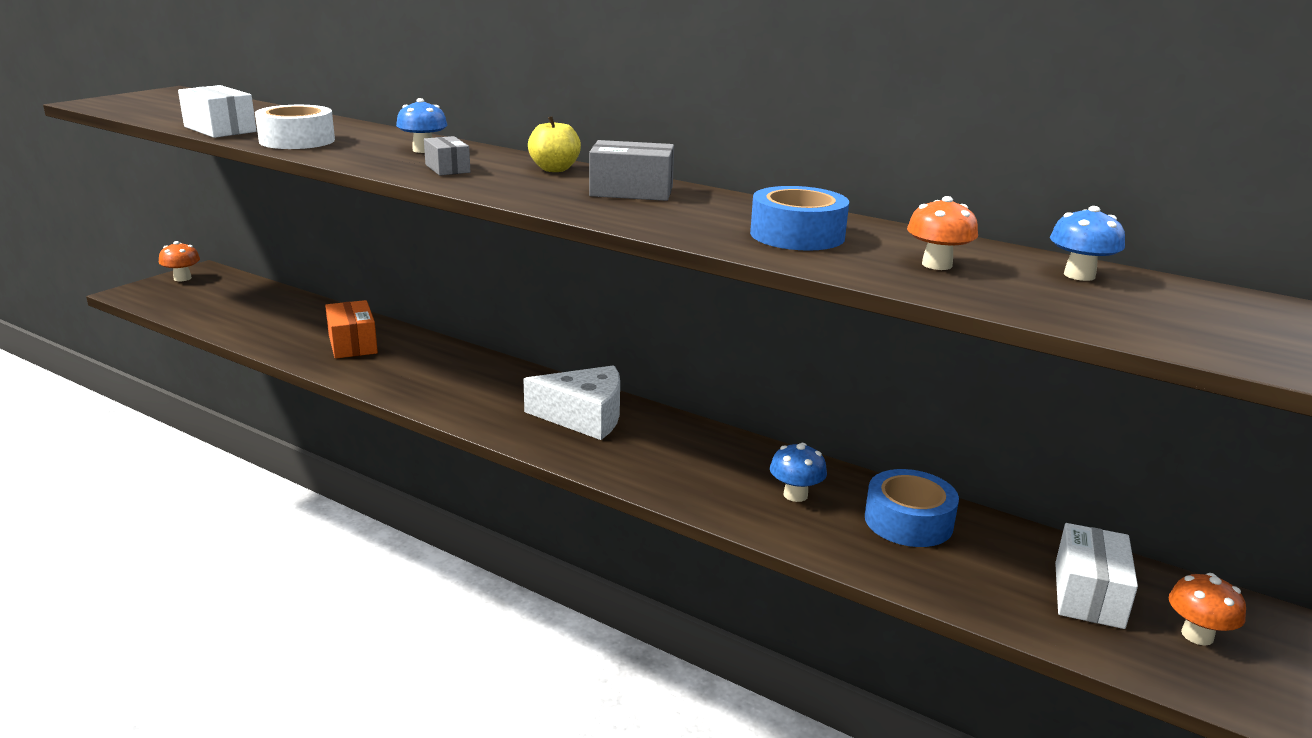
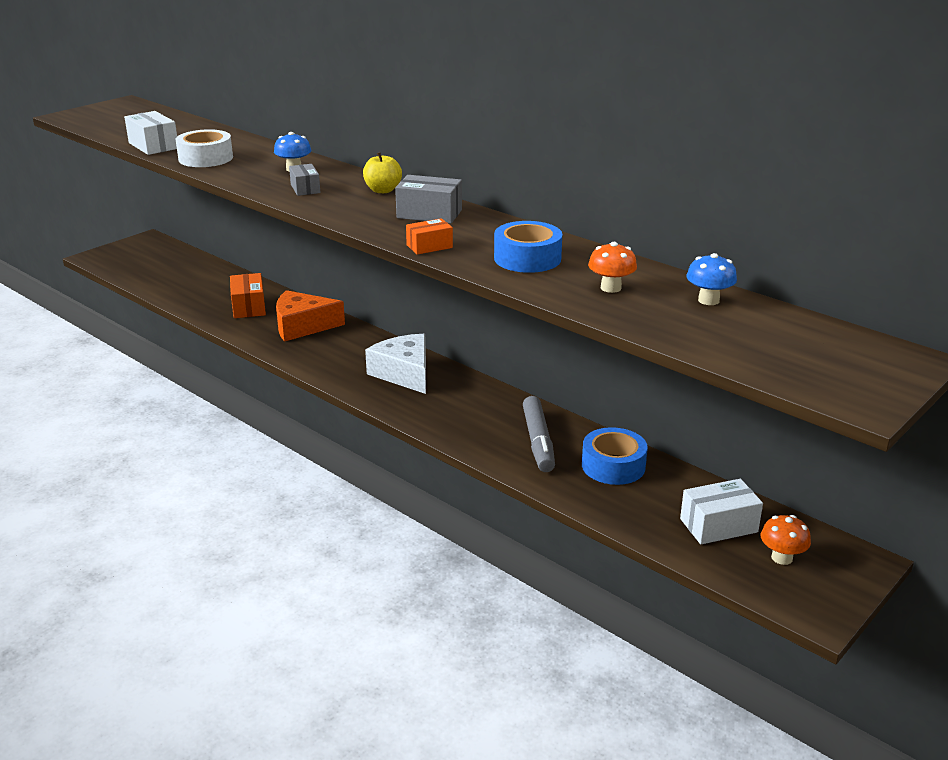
camera: 10 degrees right, 5 degrees up
(182, 278) = (132, 245): orange mushroom -> none
(431, 364) = (302, 326): none -> orange cheese
(584, 416) = (404, 373): white cheese -> white cheese turned 135 degrees counterclockwise
(653, 225) = (429, 246): none -> orange box
(795, 495) = (538, 441): blue mushroom -> grey marker
(1088, 595) = (718, 525): white box -> white box turned 45 degrees clockwise

